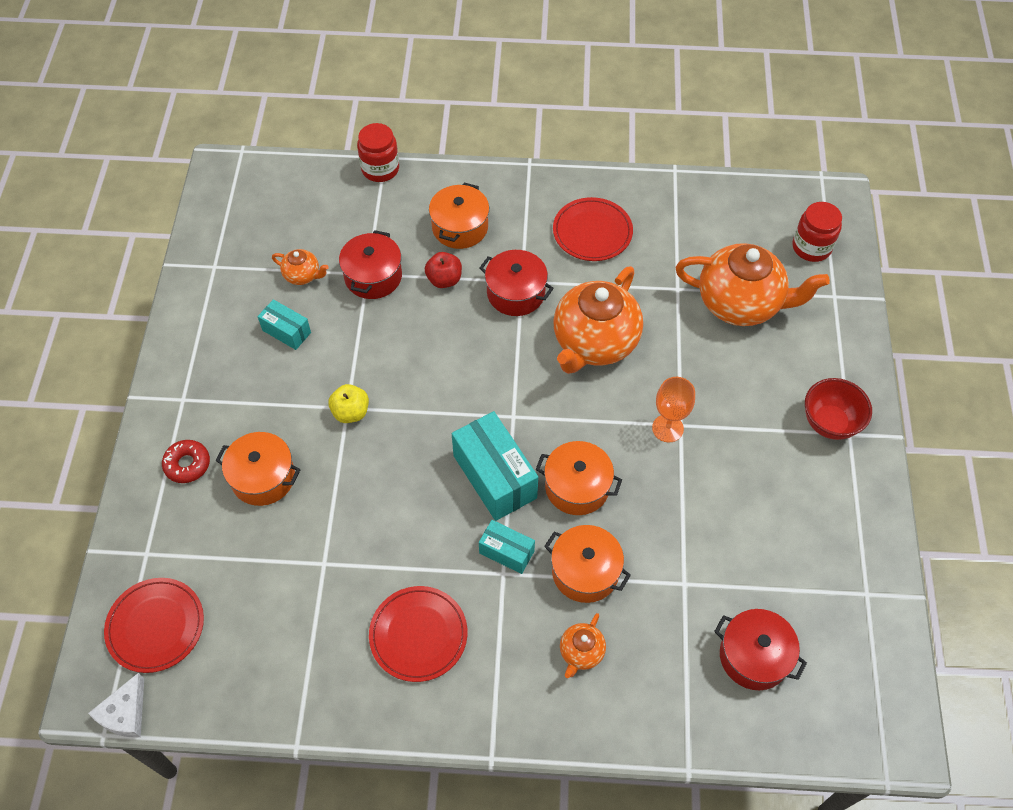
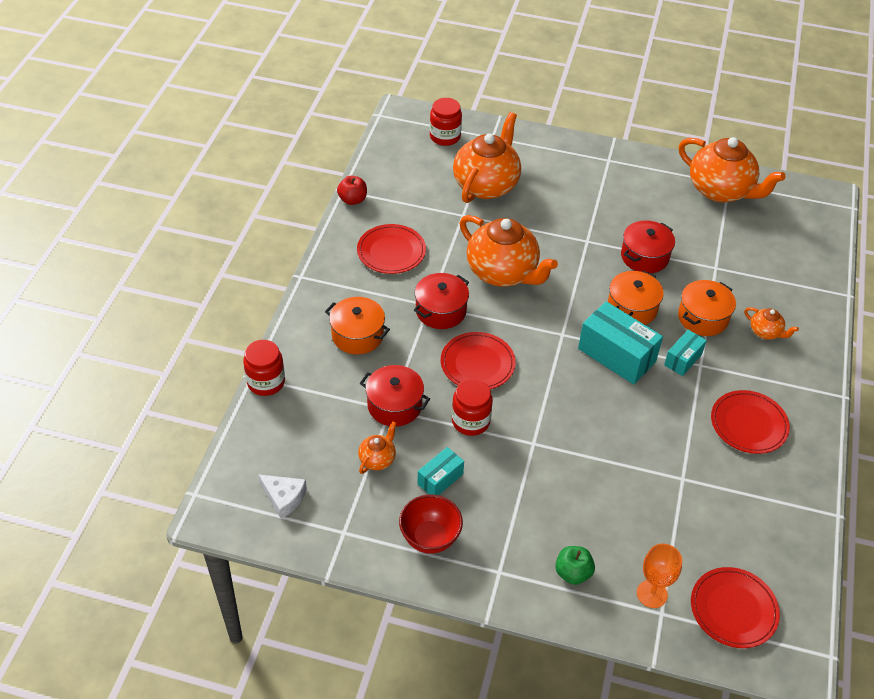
camera: 80 degrees left, 10 degrees down
(125, 713) = (812, 638): white cheese -> white cheese (284, 498)
(187, 464) = (573, 573): red donut -> green apple
(263, 477) = (595, 514): orange pot -> none
(351, 412) = (539, 441): yellow apple -> none
(365, 346) = (470, 421): none -> red jar
(444, 279) = (413, 355): red apple -> red apple (352, 200)
(447, 339) = (477, 364): none -> red plate
(494, 477) = (616, 355): turquoise box -> turquoise box turned 60 degrees clockwise
(667, 428) = (589, 248): orange goblet -> orange goblet (652, 594)
(754, 656) = (770, 246): red pot -> red pot (644, 257)
(829, 423) = (599, 167): red bowl -> red bowl (430, 538)
(846, 583) = (721, 190): none -> orange teapot

